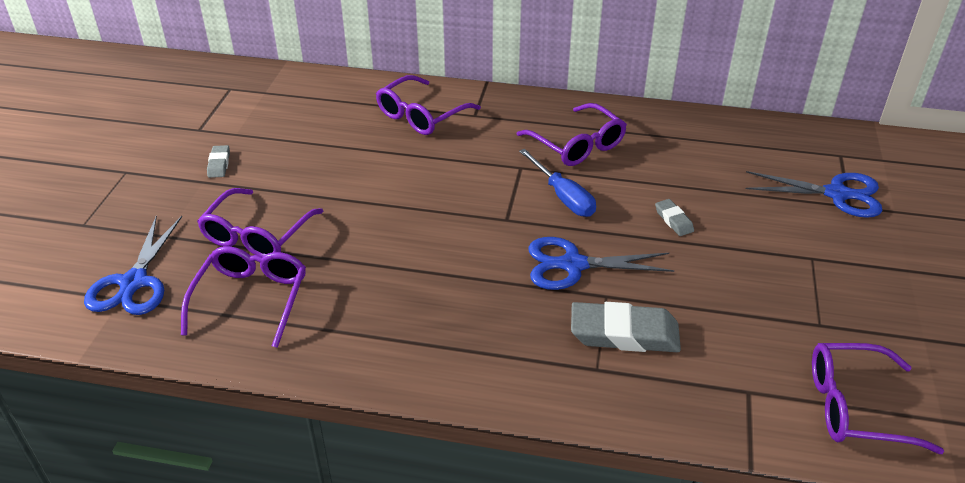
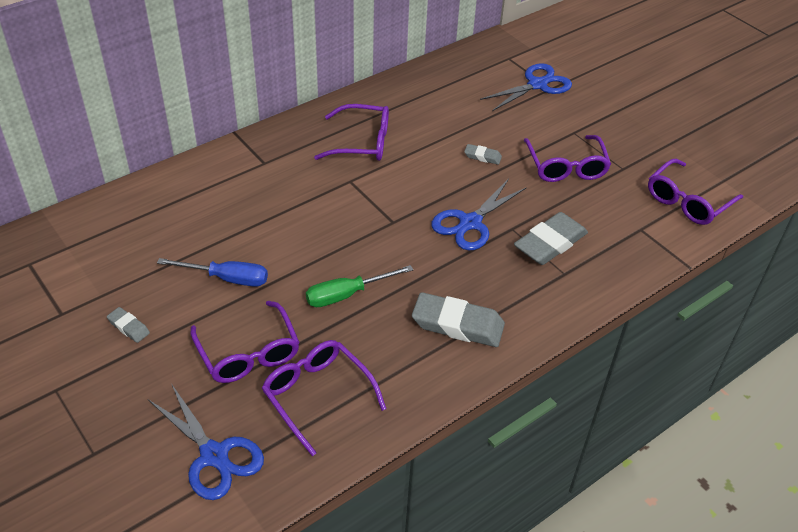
camera: 50 degrees left, 5 degrees up
(384, 246) = (347, 295): none -> green screwdriver
(421, 115) = (226, 187): purple glasses -> purple glasses (566, 166)
(431, 334) = (457, 325): none -> grey eraser
(563, 197) = (403, 183): blue screwdriver -> blue screwdriver (227, 278)

